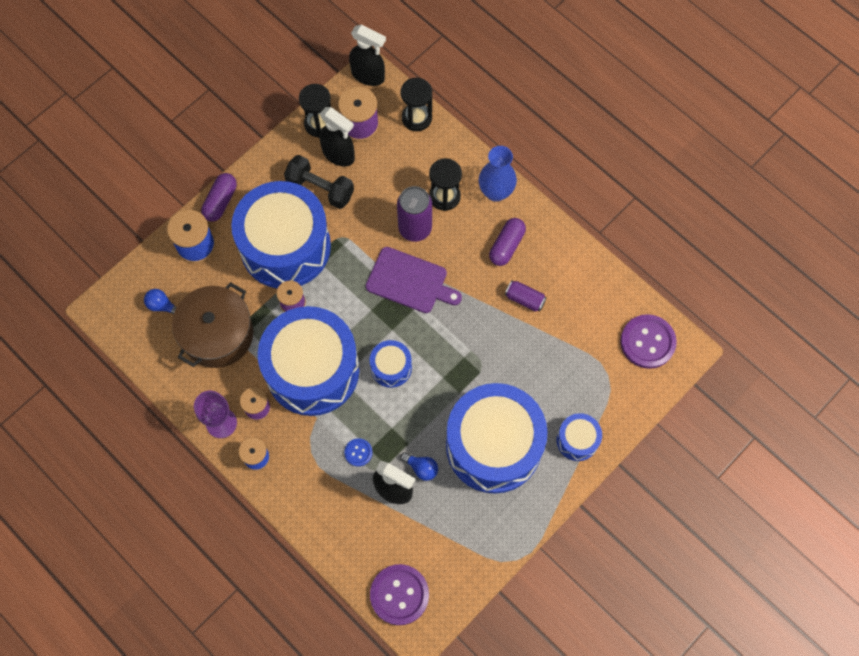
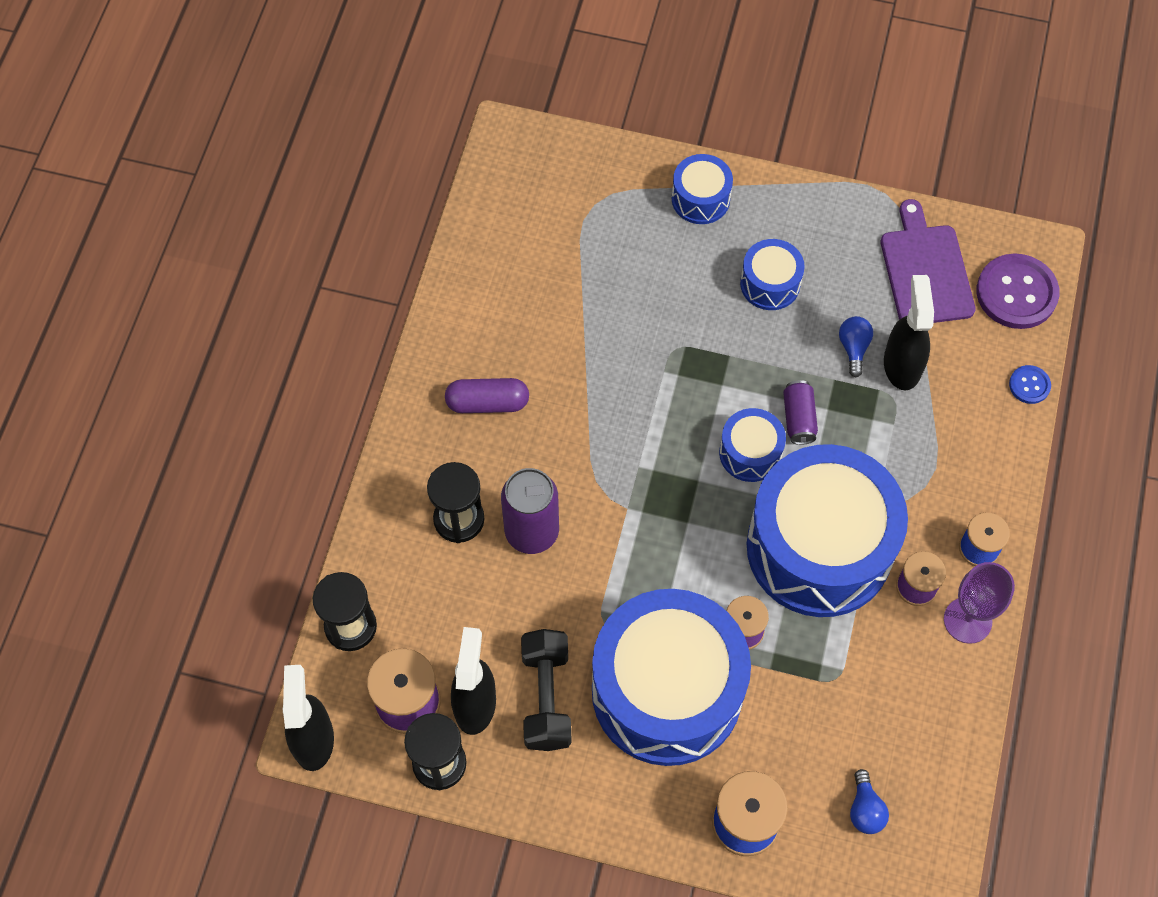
camera: 120 degrees left, 5 degrees down
(217, 334) = (854, 703): brown pot -> none
(221, 201) = (654, 831): purple capsule -> none
(358, 452) = (886, 430): blue button -> blue button (1029, 385)
(410, 281) = (615, 496): purple cutting board -> purple cutting board (925, 271)
(493, 446) = (770, 284): blue drum -> blue drum, size x0.44
(496, 192) = (412, 457): blue vase -> none
(524, 299) = (552, 343): purple can -> purple can (798, 418)
(647, 342) = (523, 181): purple button -> none

